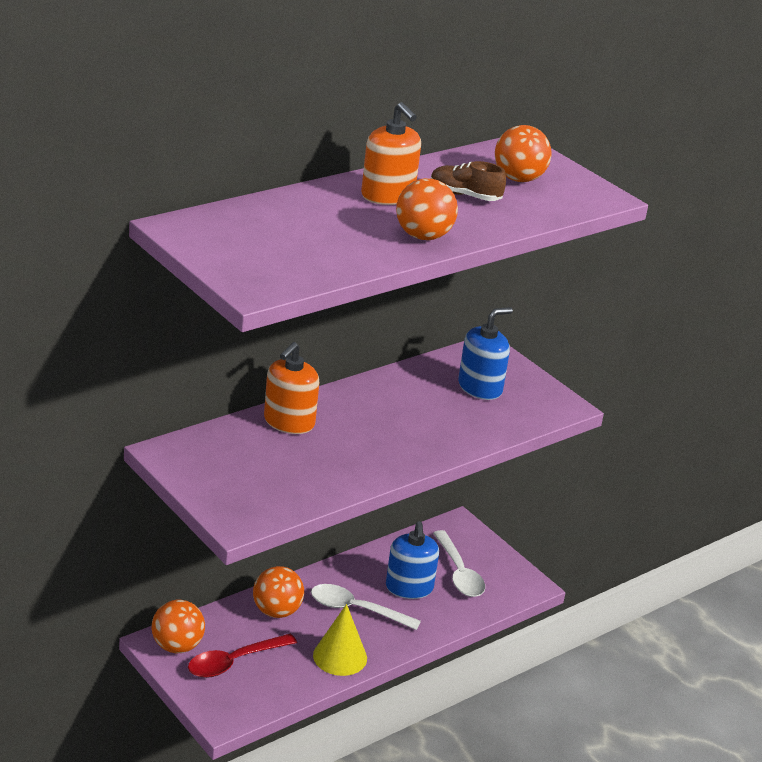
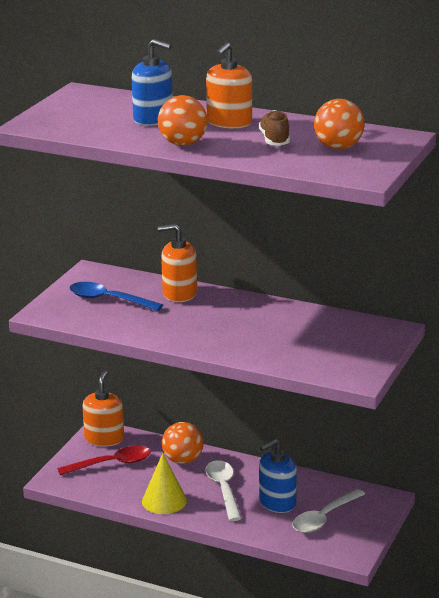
camera: 65 degrees right, 5 degrees down
(177, 646) = (104, 439): orange ball -> orange soap dispenser
(234, 662) = (112, 464): red spoon -> red spoon turned 135 degrees clockwise
(253, 469) = (108, 300): none -> blue spoon
(480, 388) = (330, 341): blue soap dispenser -> blue soap dispenser (153, 119)

